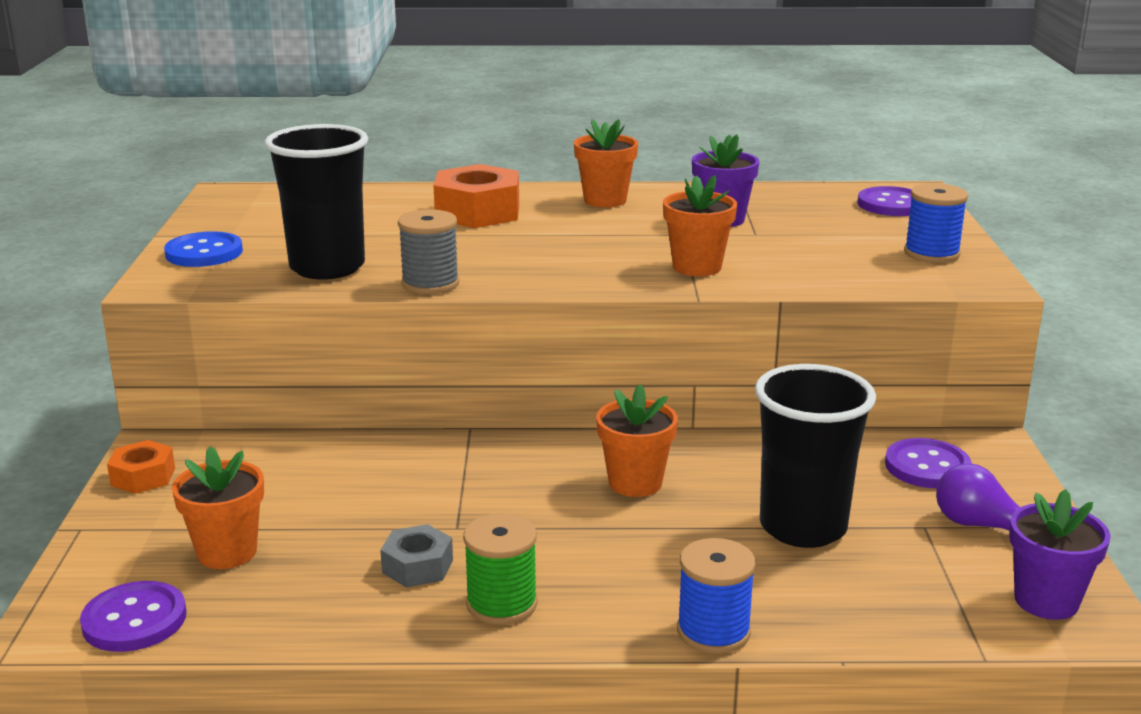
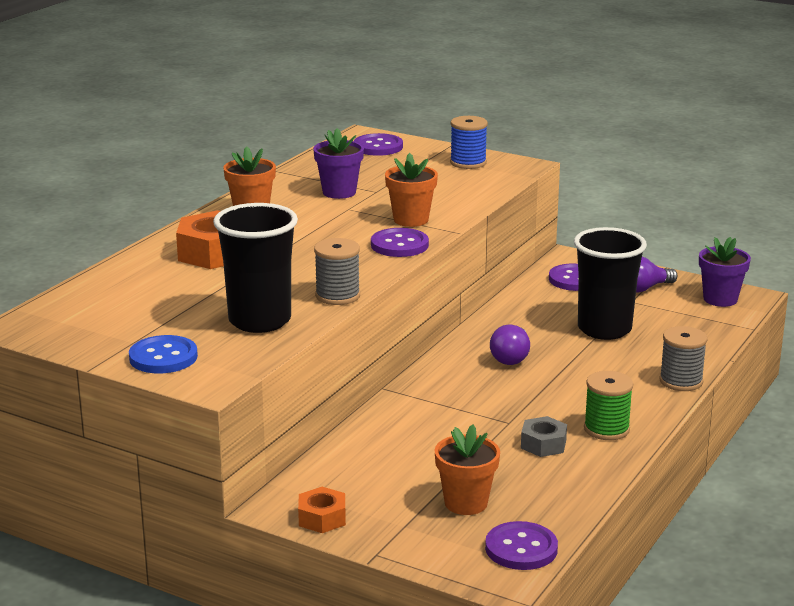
camera: 60 degrees left, 0 degrees up
(612, 279) = (399, 245): none -> purple button
(635, 483) = (511, 357): orange flower pot -> purple light bulb
(713, 631) = (681, 381): blue spool -> grey spool

